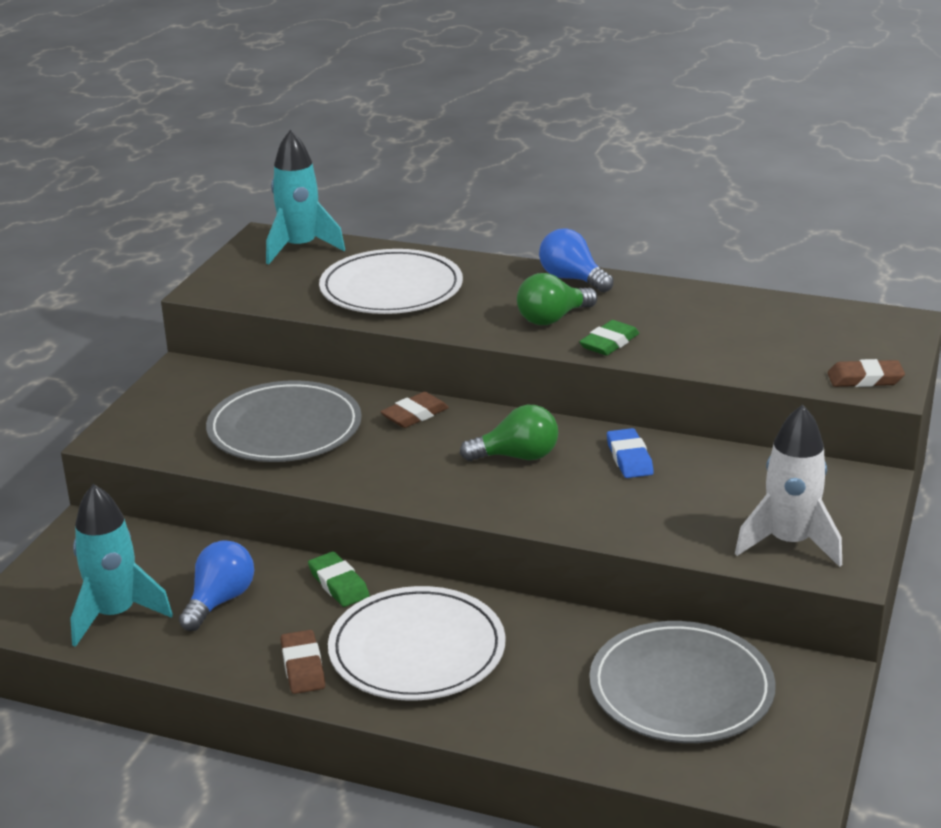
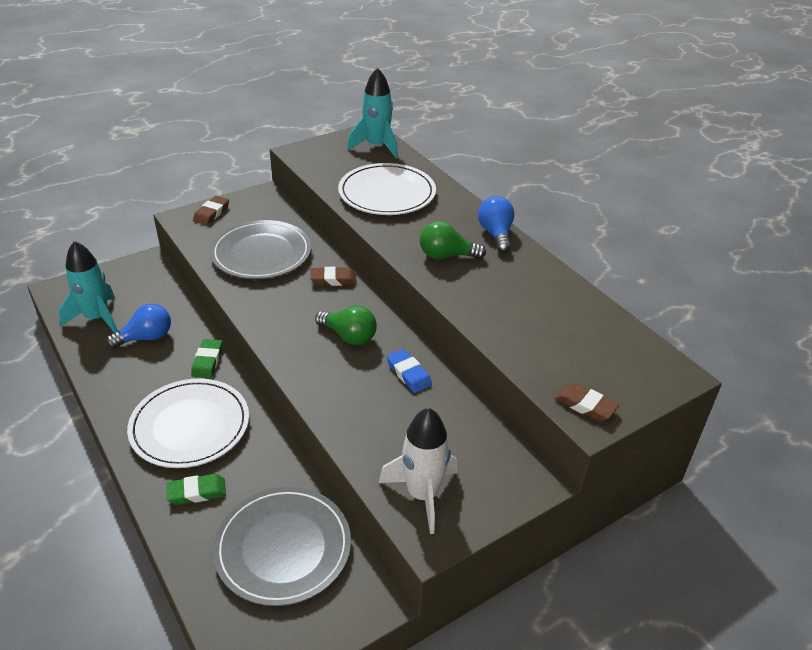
camera: 35 degrees right, 10 degrees up
(303, 666) = (130, 400): brown eraser -> brown eraser (211, 213)
(609, 343) = (456, 289): green eraser -> green eraser (197, 492)
(629, 458) = (408, 373): blue eraser -> blue eraser turned 60 degrees counterclockwise

